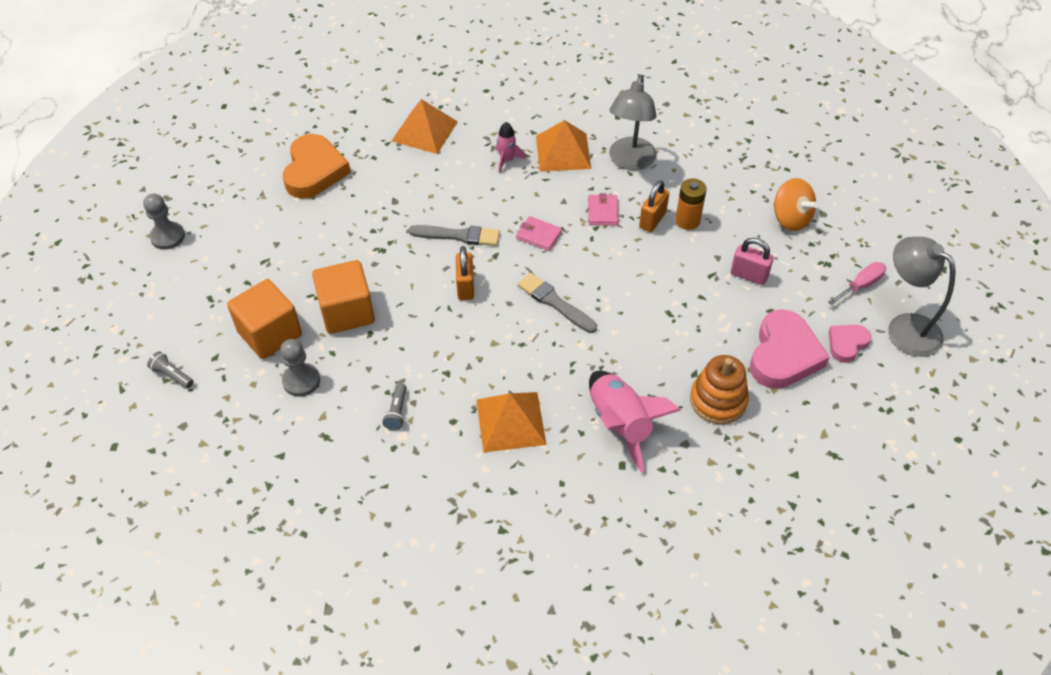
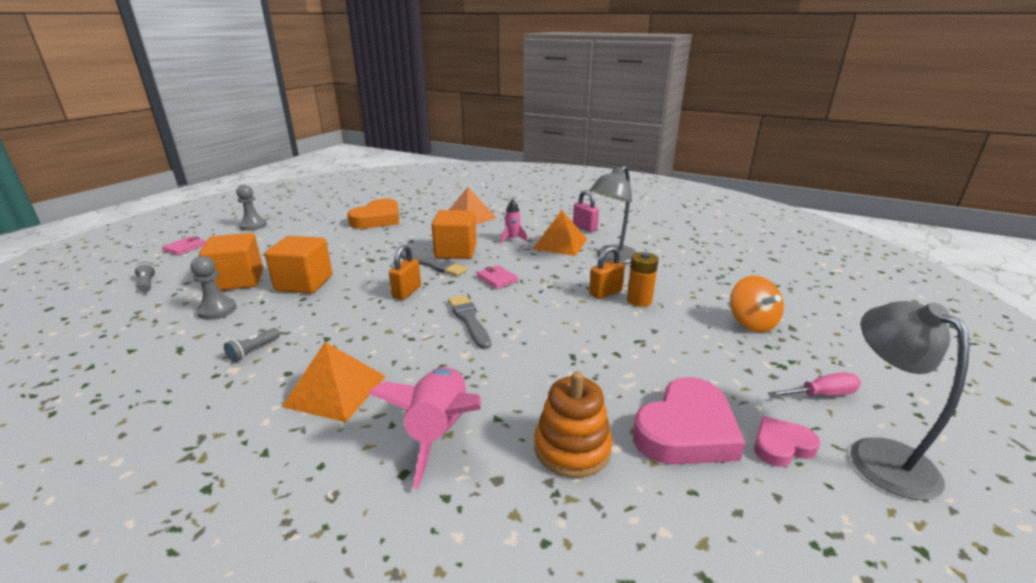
camera: 25 degrees right, 25 degrees down
(461, 204) = (456, 251): none -> orange cube
(602, 212) = (564, 279): pink wallet -> pink wallet (185, 248)
(749, 275) = (680, 351): pink padlock -> pink padlock (584, 228)

